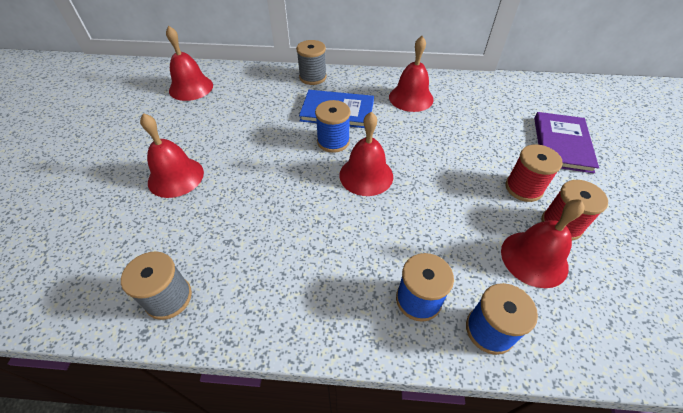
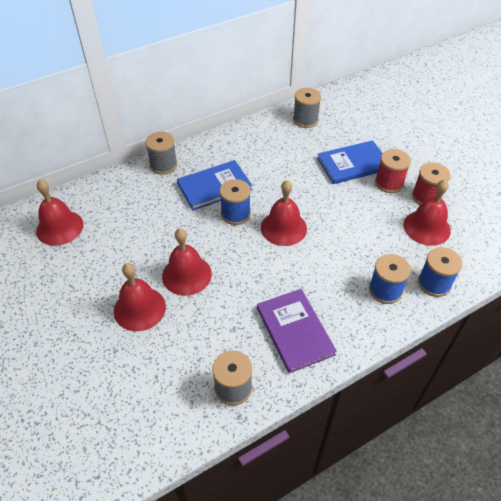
camera: 35 degrees left, 0 degrees up
(411, 98) = (260, 148): red bell -> red bell (186, 275)
(478, 92) = (305, 120): none -> grey spool
(495, 151) = (353, 164): none -> blue book
(562, 143) = (388, 137): purple book -> purple book (294, 331)

